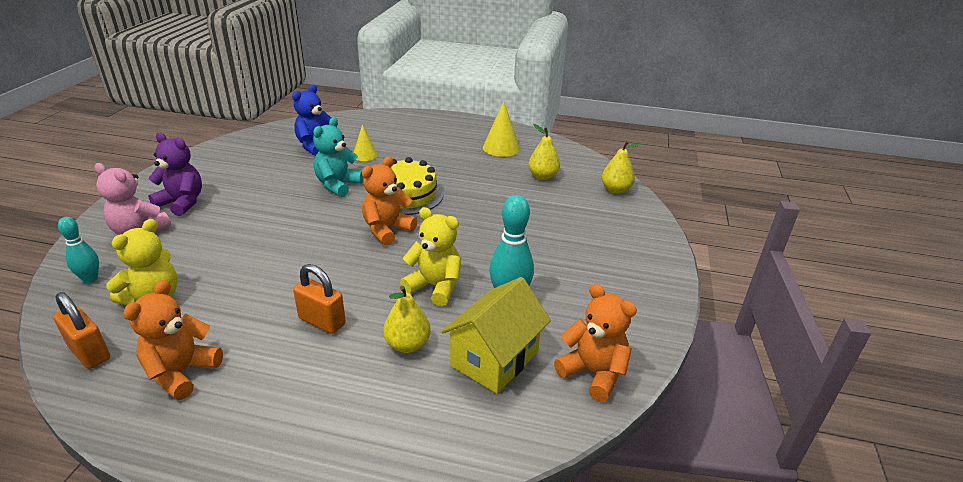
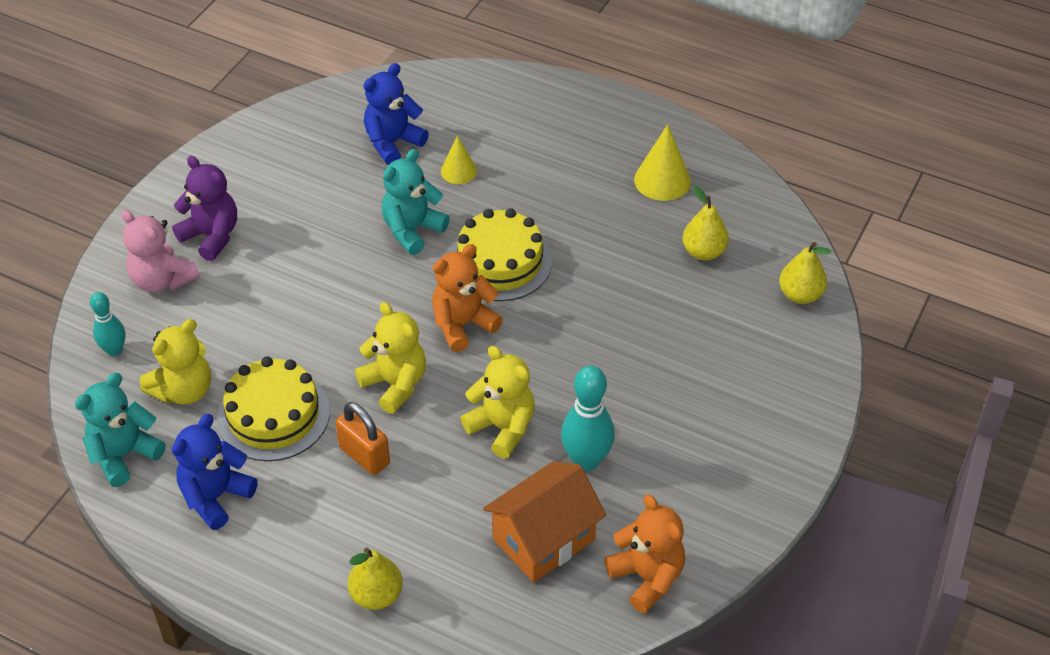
camera: 15 degrees right, 15 degrees up
(90, 353) = (124, 455): orange padlock -> turquoise teddy bear
(181, 372) = (216, 497): orange teddy bear -> blue teddy bear
(237, 304) = (273, 415): none -> yellow cake
(341, 271) = (395, 384): none -> yellow teddy bear
(407, 344) = (453, 504): yellow pear -> yellow pear (376, 595)
(494, 359) = (544, 539): yellow house -> orange house

